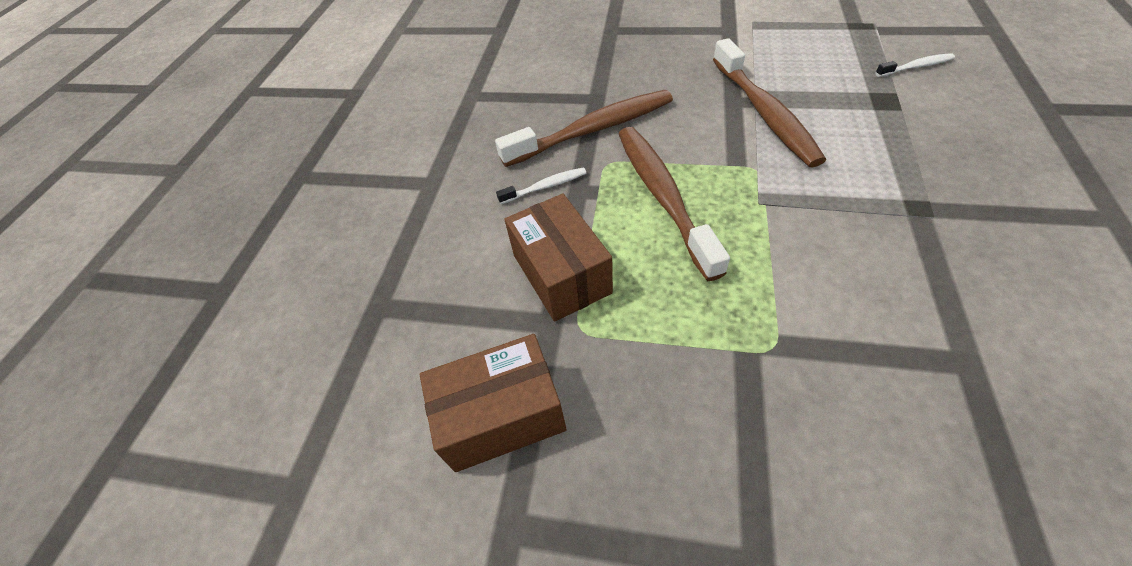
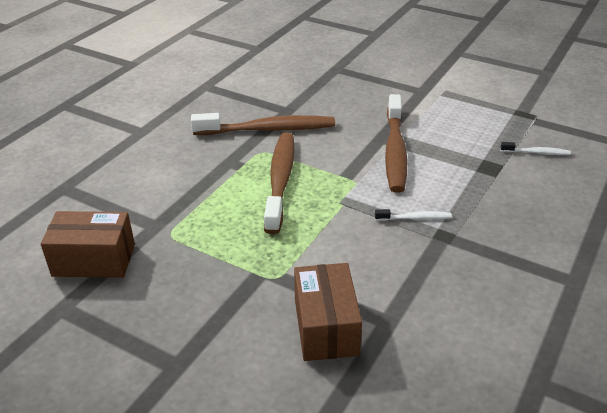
camera: 15 degrees right, 15 degrees down
(545, 187) = (210, 154): white toothbrush -> white toothbrush (415, 218)
(561, 274) = (182, 203): brown box -> brown box (326, 327)

